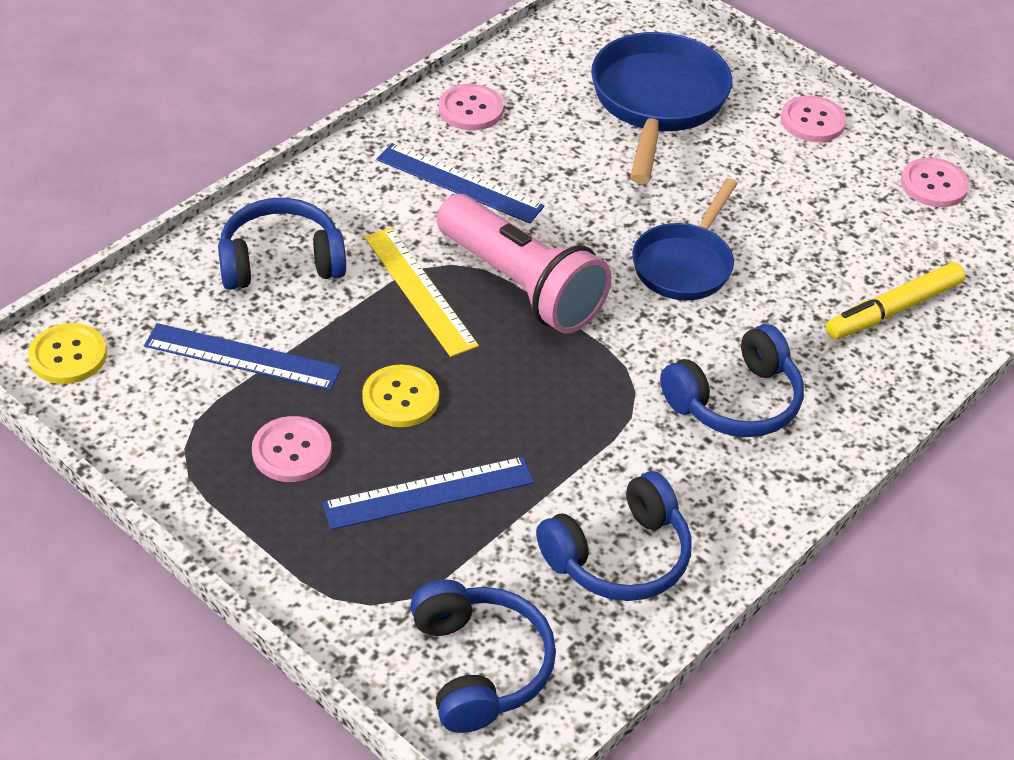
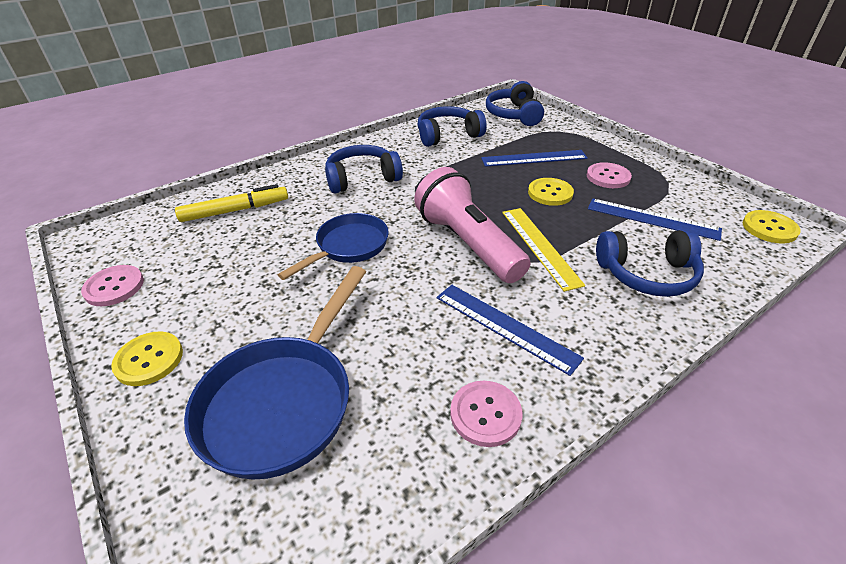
camera: 165 degrees left, 5 degrees down
(812, 121) = (149, 360): pink button -> yellow button

